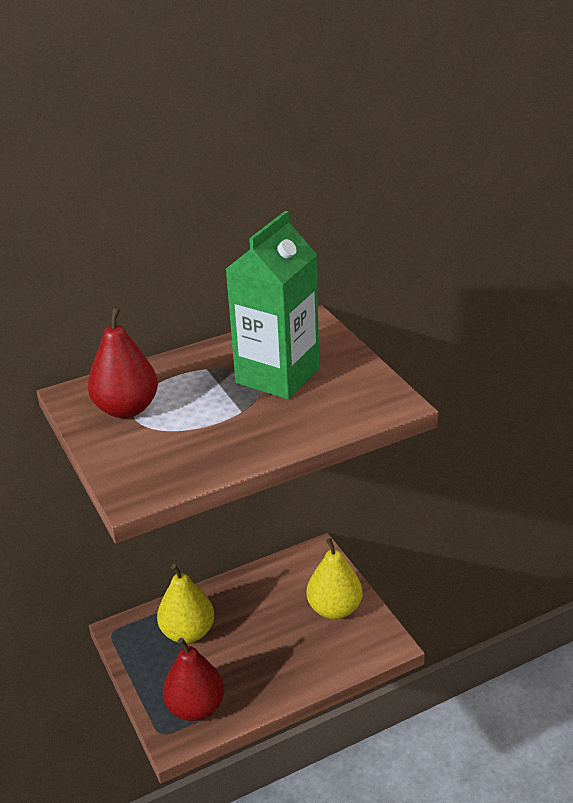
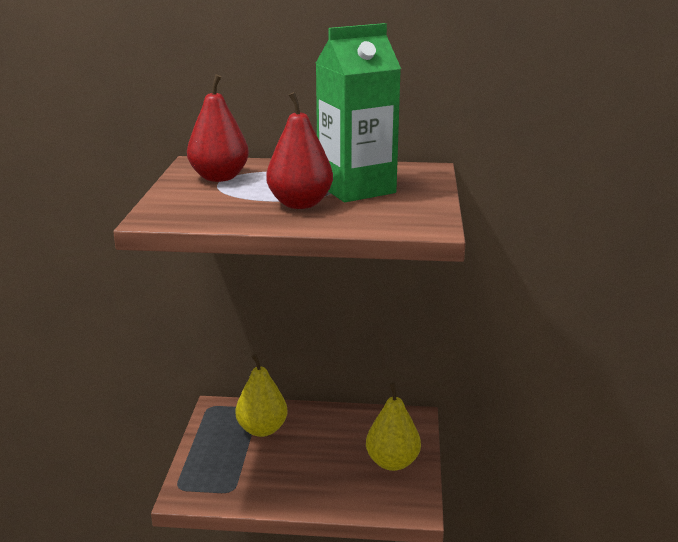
camera: 30 degrees right, 10 degrees down
(196, 707) = (219, 482): red pear -> red pear (300, 204)

